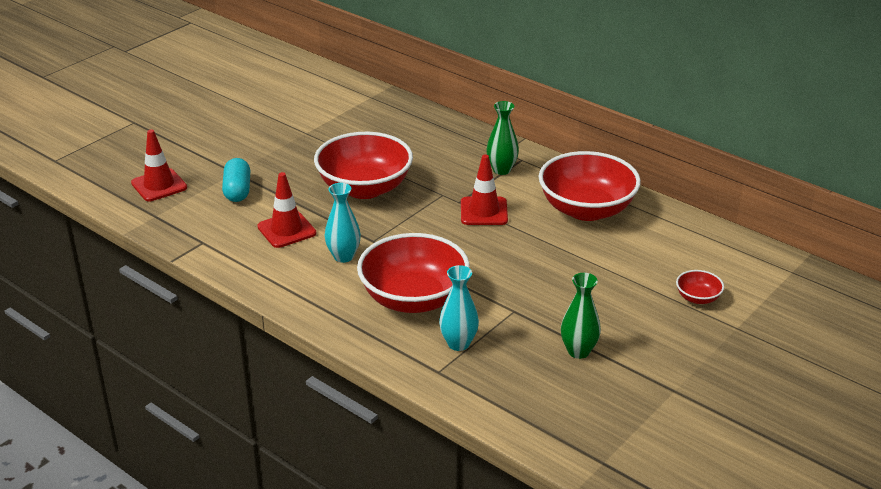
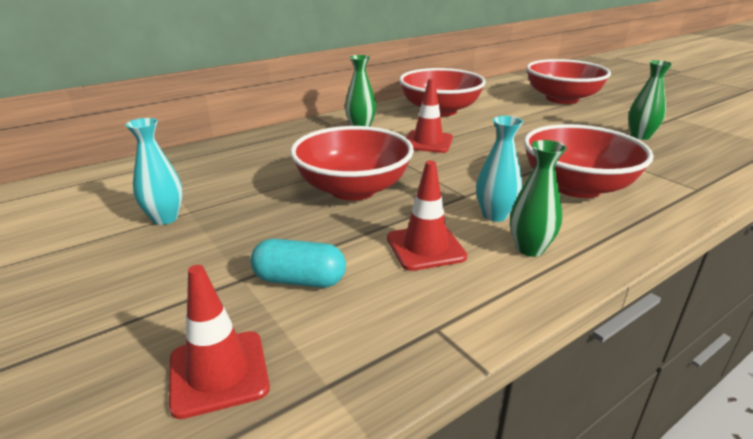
camera: 75 degrees left, 5 degrees down
(297, 273) = (530, 249): none -> green vase
(458, 344) = (648, 176): turquoise vase -> turquoise vase (165, 218)
(697, 298) = (562, 99): red bowl -> red bowl, size x2.34

